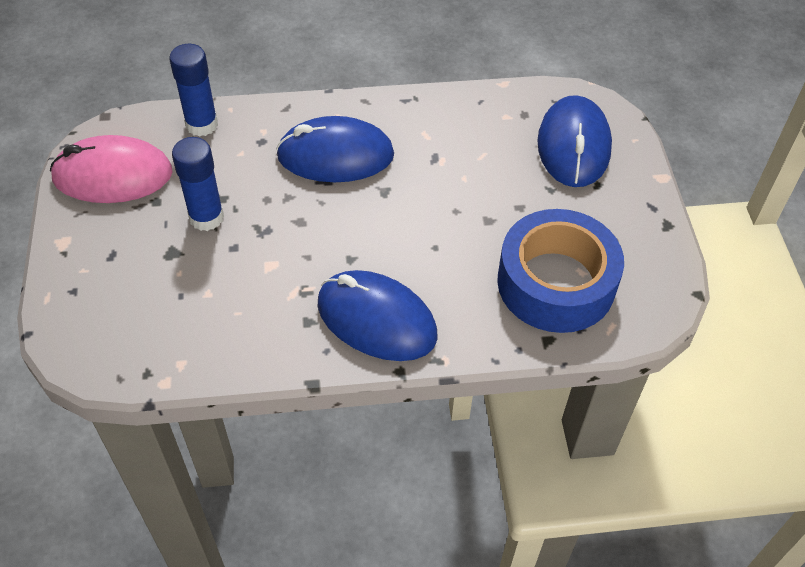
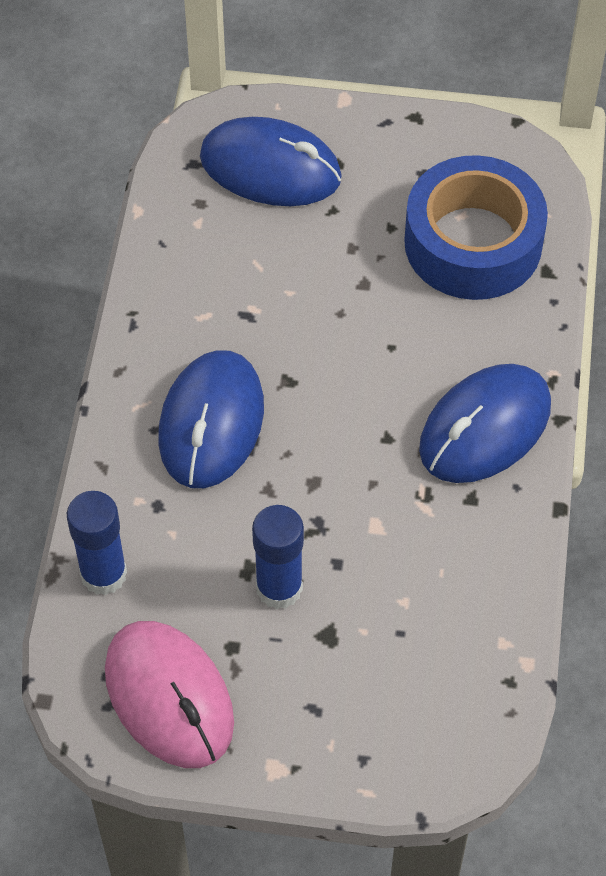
camera: 75 degrees left, 5 degrees up
(113, 175) = (169, 697): pink mouse -> pink mouse turned 45 degrees counterclockwise

